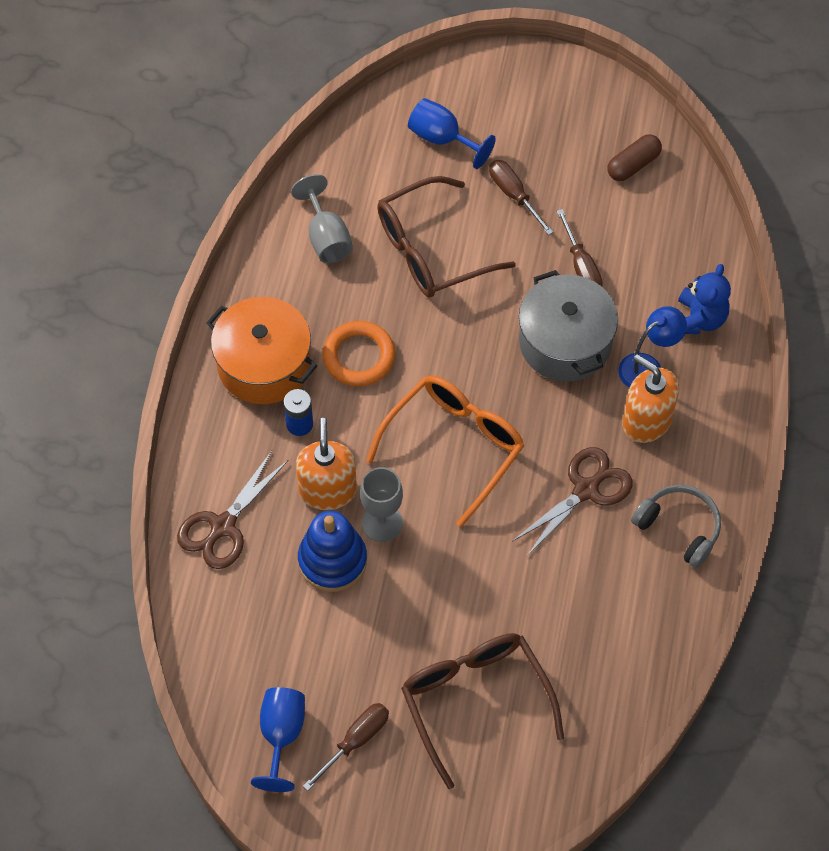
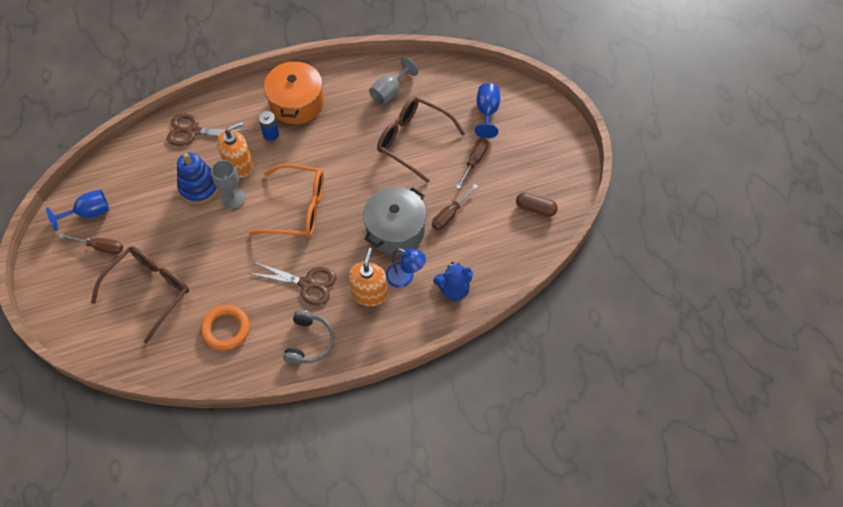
camera: 60 degrees right, 0 degrees up
(359, 357) = (326, 140): orange ring -> orange ring (226, 329)

